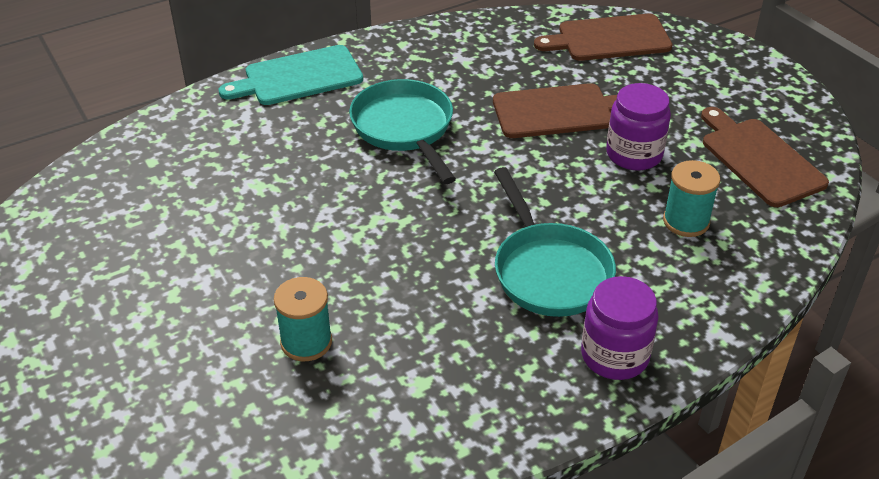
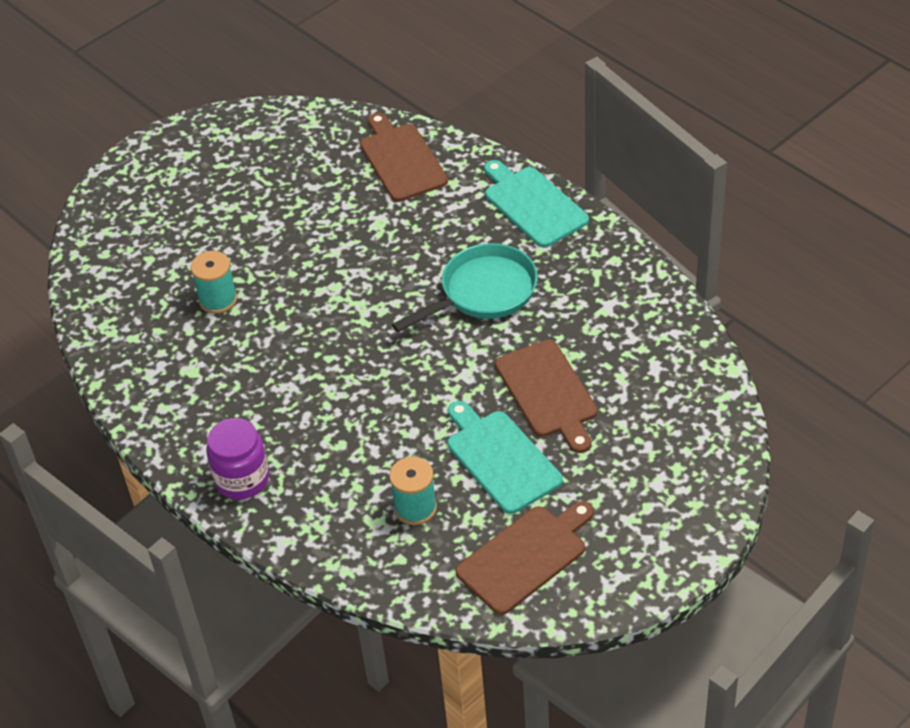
camera: 80 degrees right, 5 degrees up
(549, 271) = (326, 423): turquoise pan -> none
(609, 39) = (691, 413): brown cutting board -> brown cutting board (401, 160)
(634, 154) = (500, 458): purple jar -> turquoise cutting board

